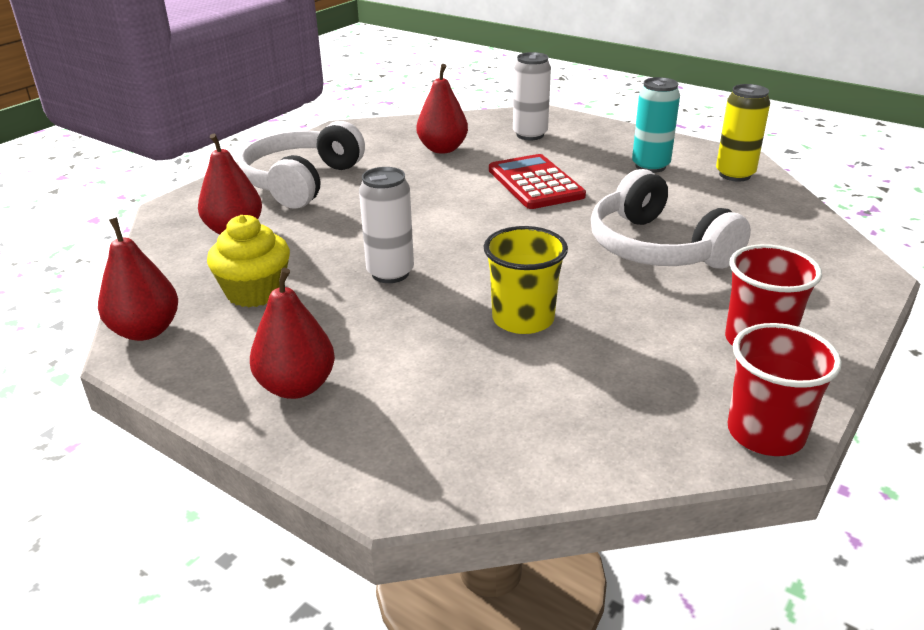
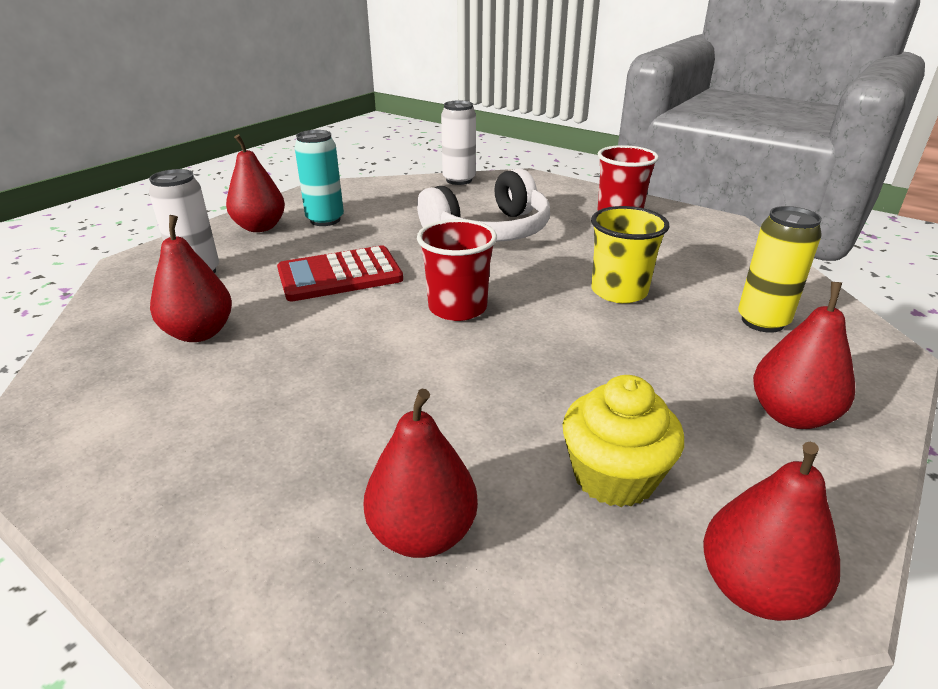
camera: 90 degrees left, 0 degrees up
(302, 182) = (248, 468): white headphones -> none
(390, 273) = (548, 364): white can -> white can (459, 180)
(622, 143) = (260, 227): none -> red pear
(734, 175) = (359, 192): yellow can -> yellow can (762, 321)
(765, 433) = (719, 223): red cup -> red cup (457, 308)

